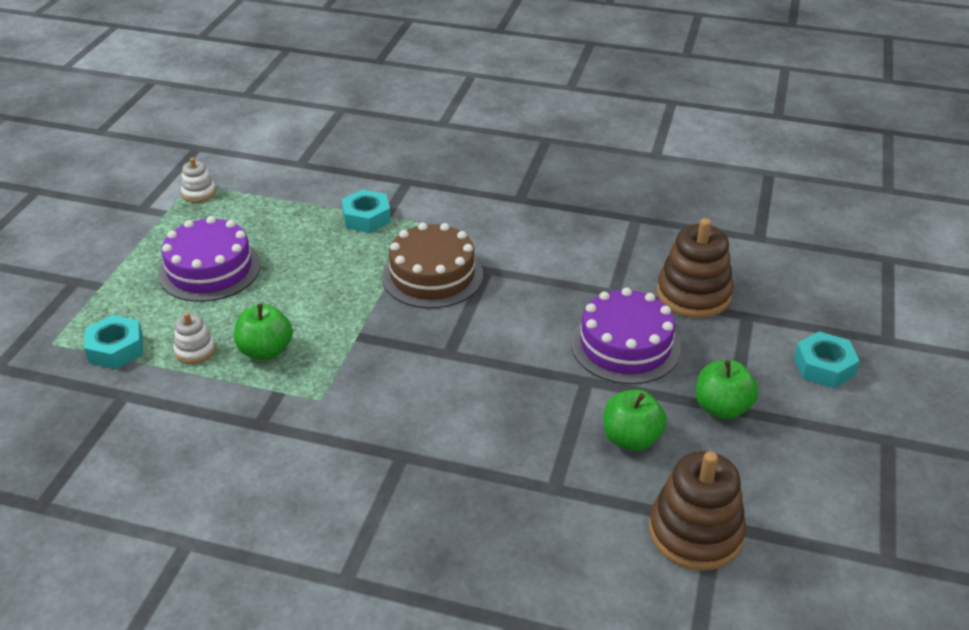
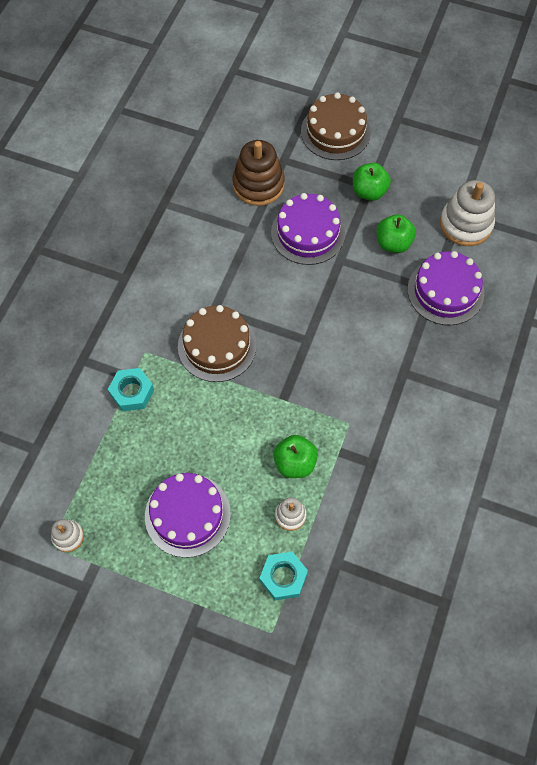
camera: 85 degrees left, 25 degrees up
(553, 505) = (445, 291): none -> purple cake
(695, 532) = (465, 224): brown stacking toy -> white stacking toy
(824, 366) = (335, 132): turquoise nut -> brown cake

